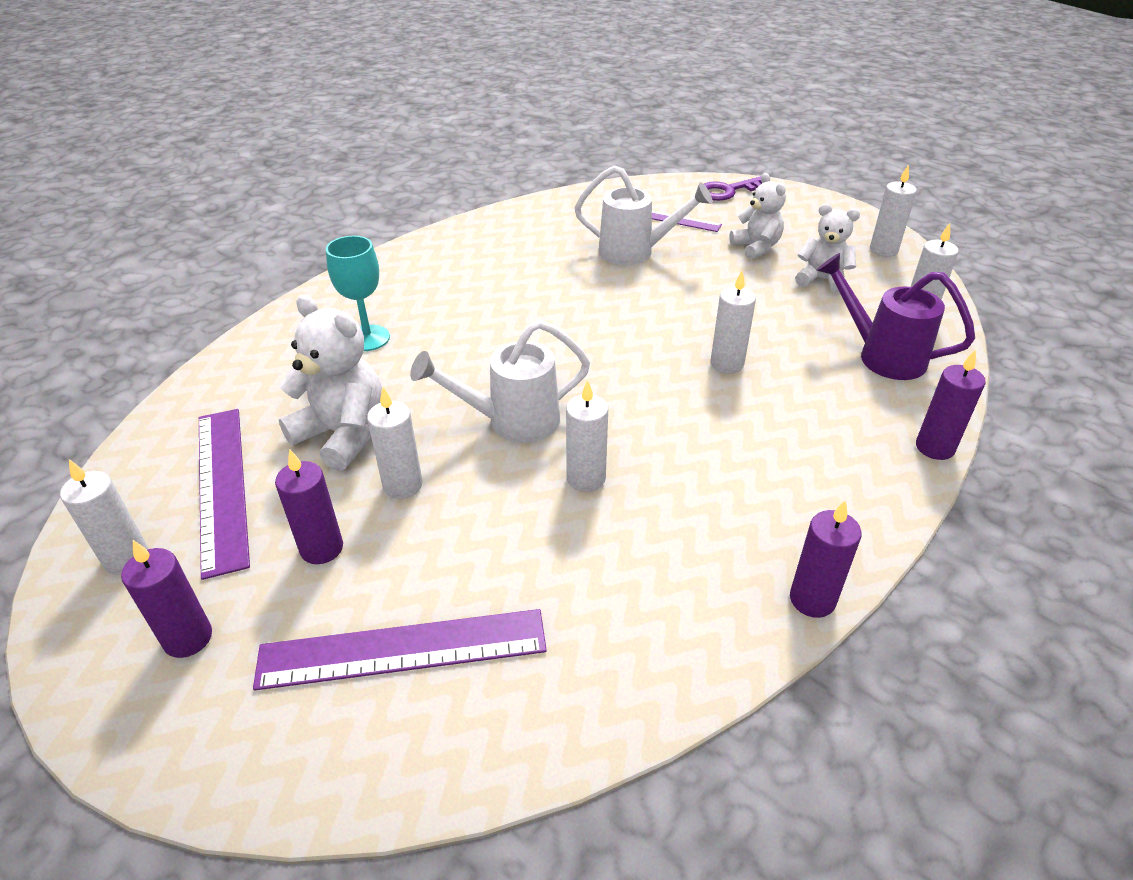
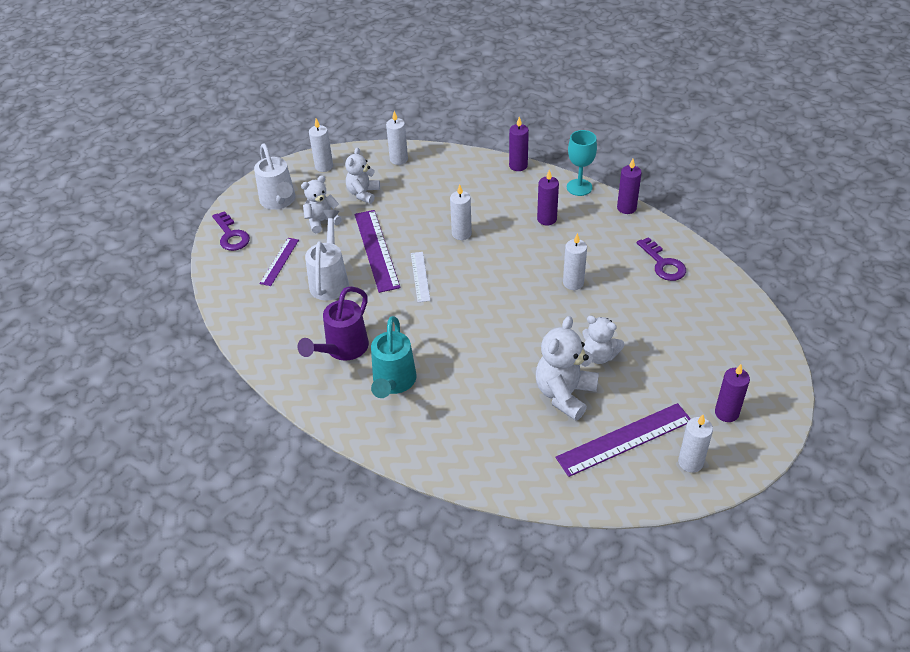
camera: 95 degrees left, 5 degrees up
(322, 548) = (654, 378): purple candle -> purple candle (546, 219)
(368, 338) = (461, 409): turquoise goblet -> turquoise goblet (579, 187)
(402, 649) = (700, 331): purple ruler -> purple ruler (376, 250)
(403, 485) = (599, 355): white candle -> white teddy bear
(436, 291) = (393, 383): none -> turquoise watering can
(511, 422) = (535, 319): white watering can -> white watering can (279, 202)
(617, 629) = (663, 264): none -> purple key
(631, 320) = (420, 276): none -> white ruler
(881, 355) = (443, 176): purple watering can -> purple watering can (342, 350)

